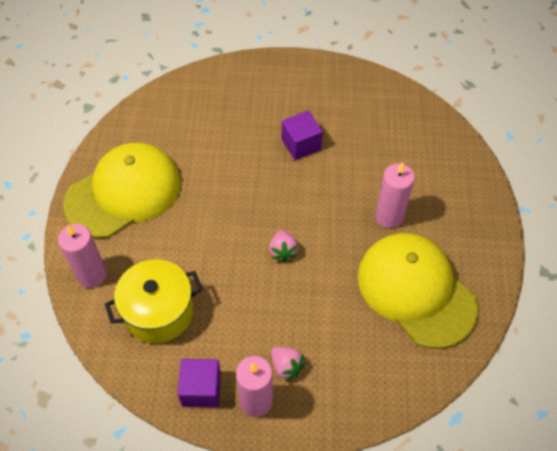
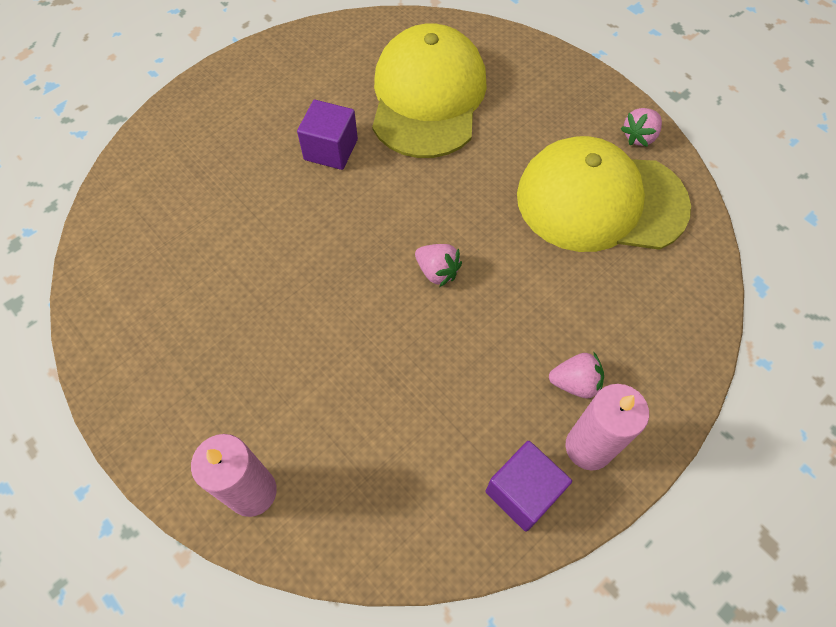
camera: 45 degrees left, 5 degrees up
(123, 192) = (182, 363): yellow cap -> yellow cap (428, 97)
(159, 312) = (382, 457): yellow pot -> none
(389, 217) = (497, 152): pink candle -> none
(486, 276) = (639, 137): none -> pink strawberry

